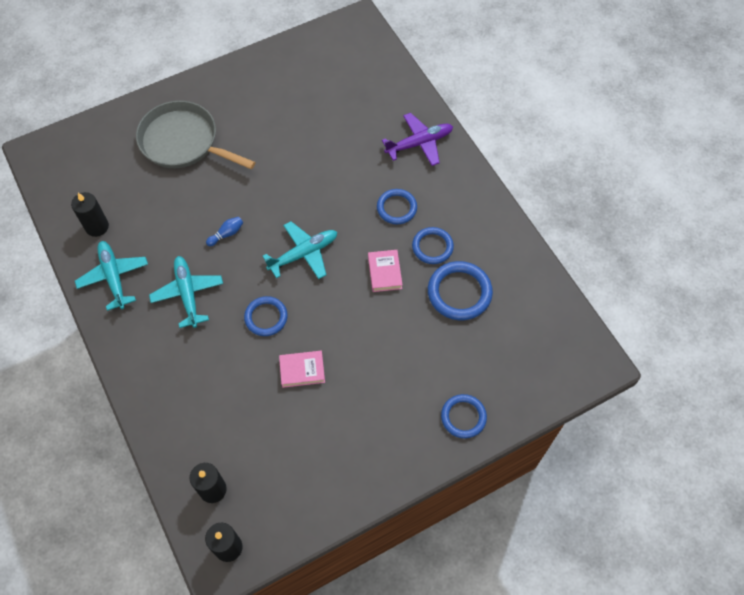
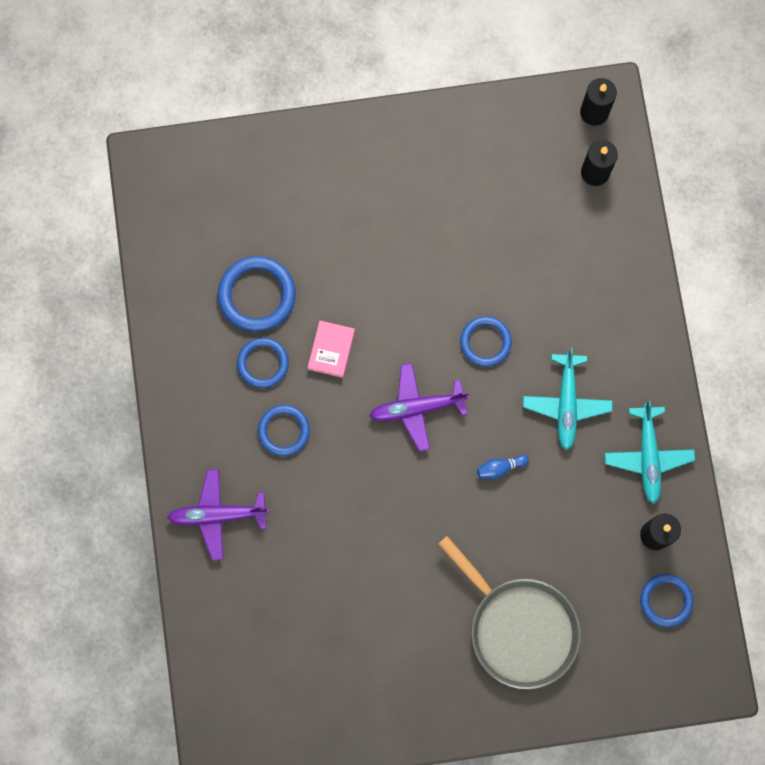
camera: 160 degrees left, 15 degrees up
(302, 370) = (465, 265): pink book -> none
(303, 254) = (417, 408): turquoise plane -> purple plane
(463, 417) = (314, 156): blue ring -> blue ring (666, 600)

